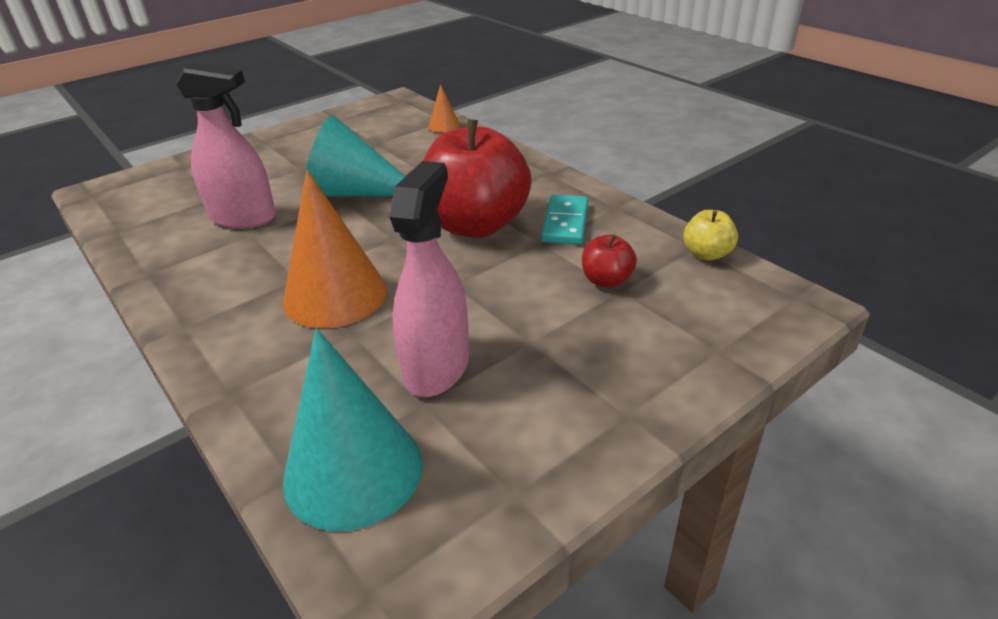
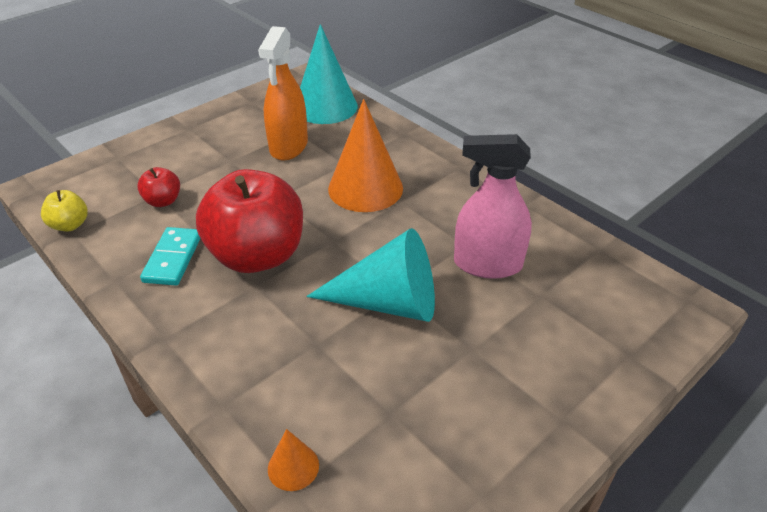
camera: 175 degrees right, 5 degrees up
(437, 367) = (288, 146): pink spray bottle -> orange spray bottle

